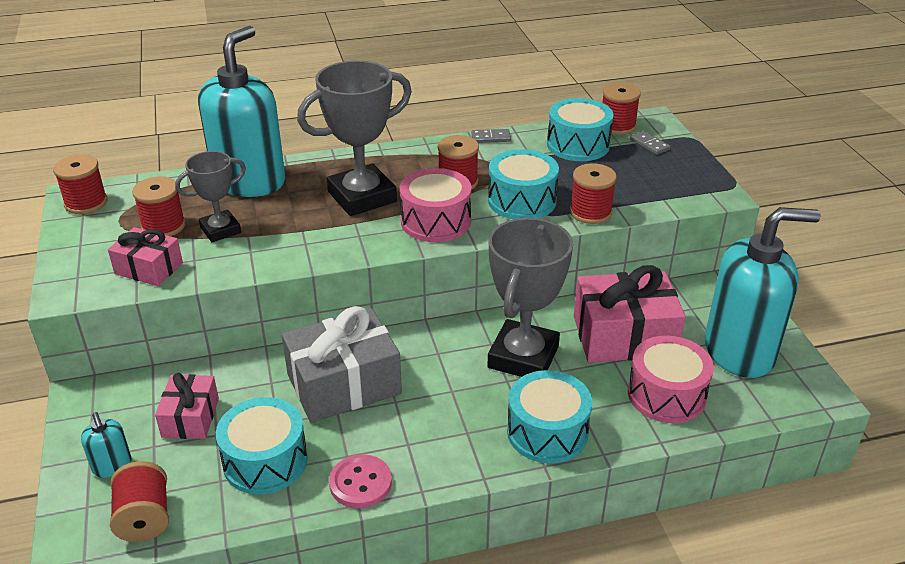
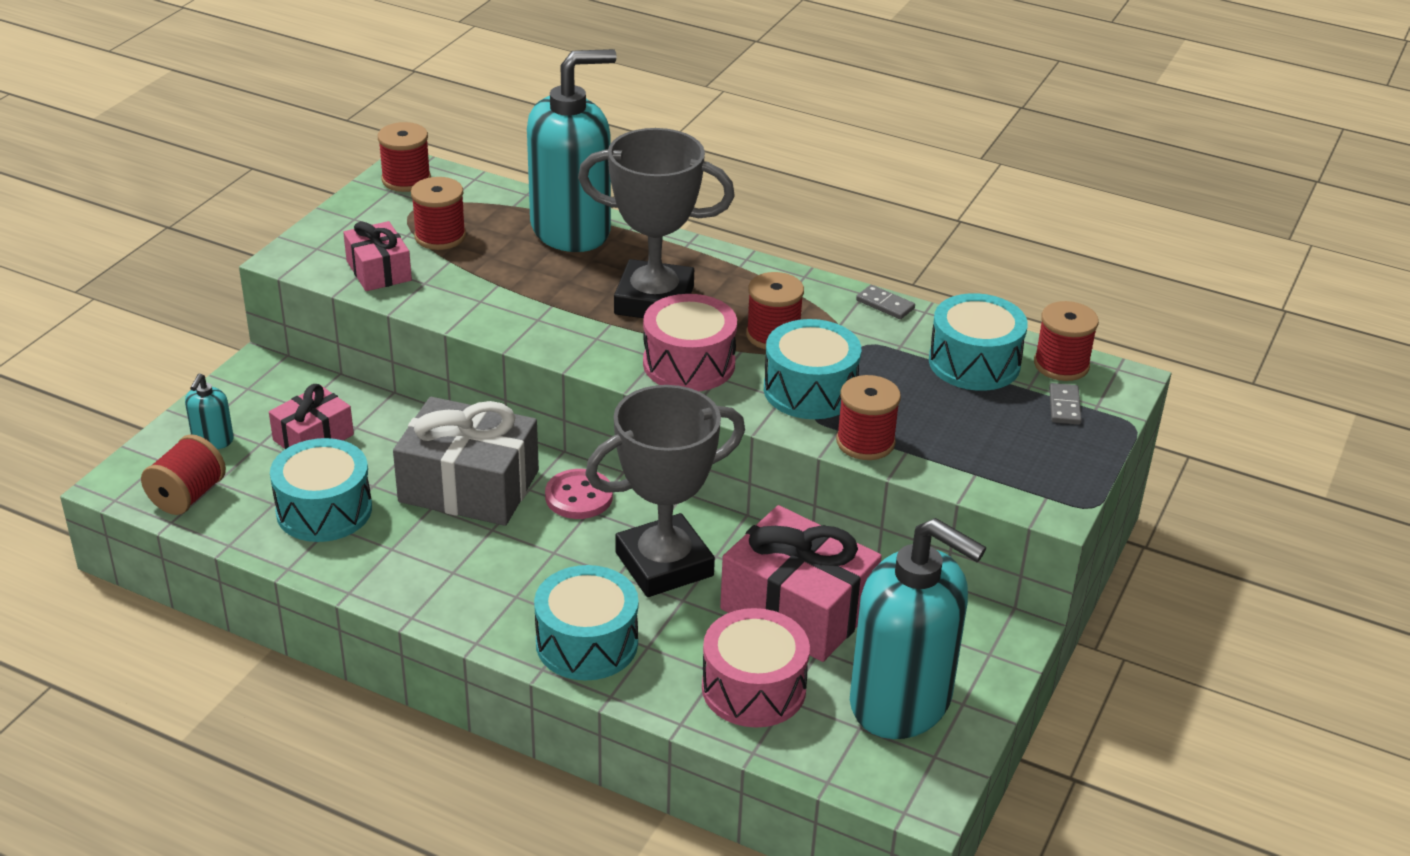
camera: 40 degrees right, 0 degrees up
(220, 230) = (482, 266): grey trophy -> none
(360, 483) = (372, 577): pink button -> pink button (579, 496)

